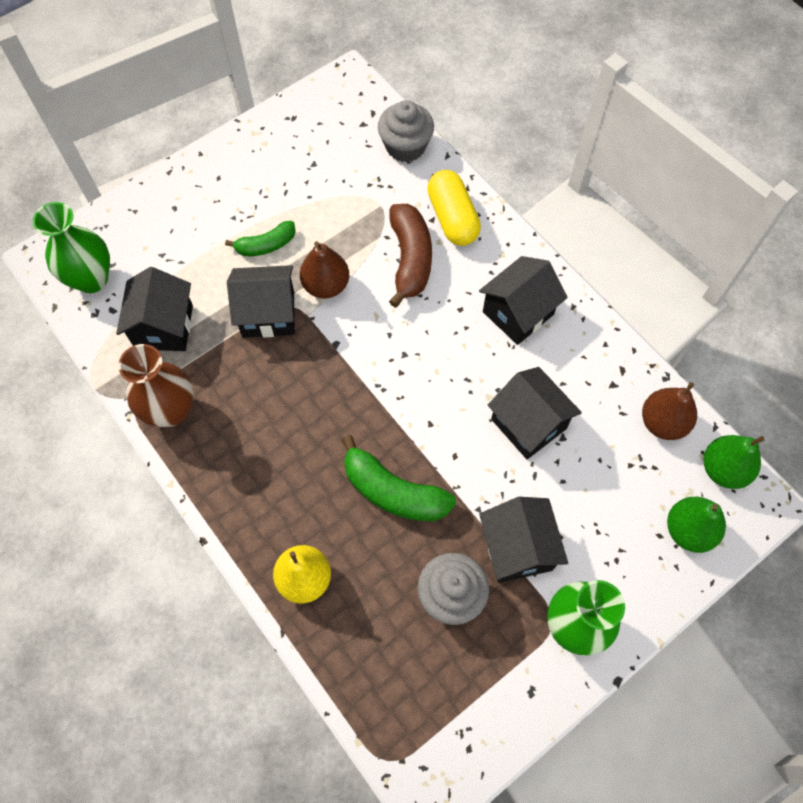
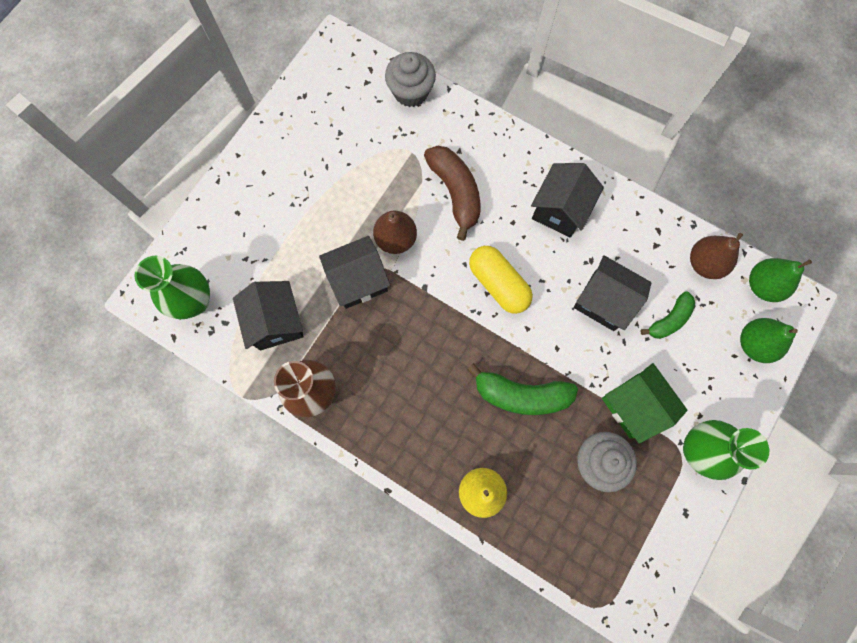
camera: 20 degrees left, 10 degrees up
(266, 245) = (331, 220): green banana -> green banana (669, 319)
(452, 218) = (475, 144): yellow capsule -> yellow capsule (498, 284)
(517, 548) = (633, 405): black house -> green house

